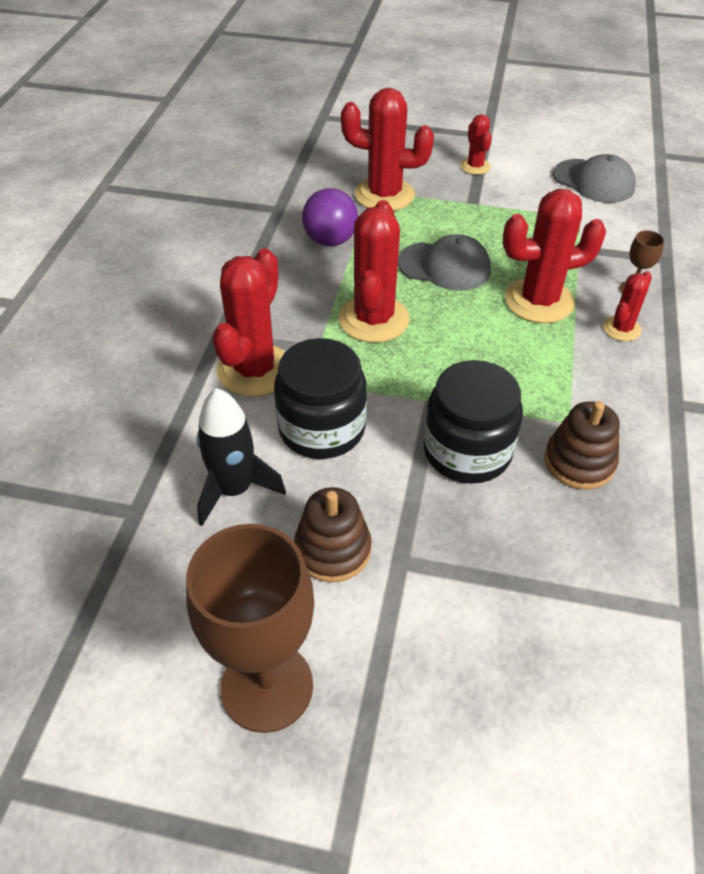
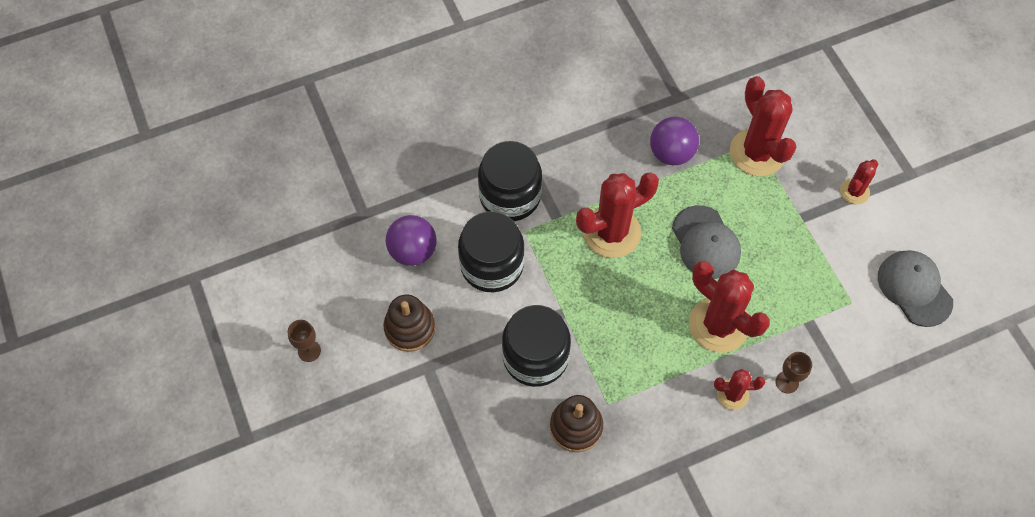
camera: 55 degrees right, 15 degrees up
(234, 490) = (413, 251): black rocket -> purple ball
(254, 370) = (510, 196): red cactus -> black jar
(267, 686) = (309, 351): brown goblet -> brown goblet, size x0.42
(593, 181) = (914, 289): grey cap -> grey cap turned 150 degrees clockwise

